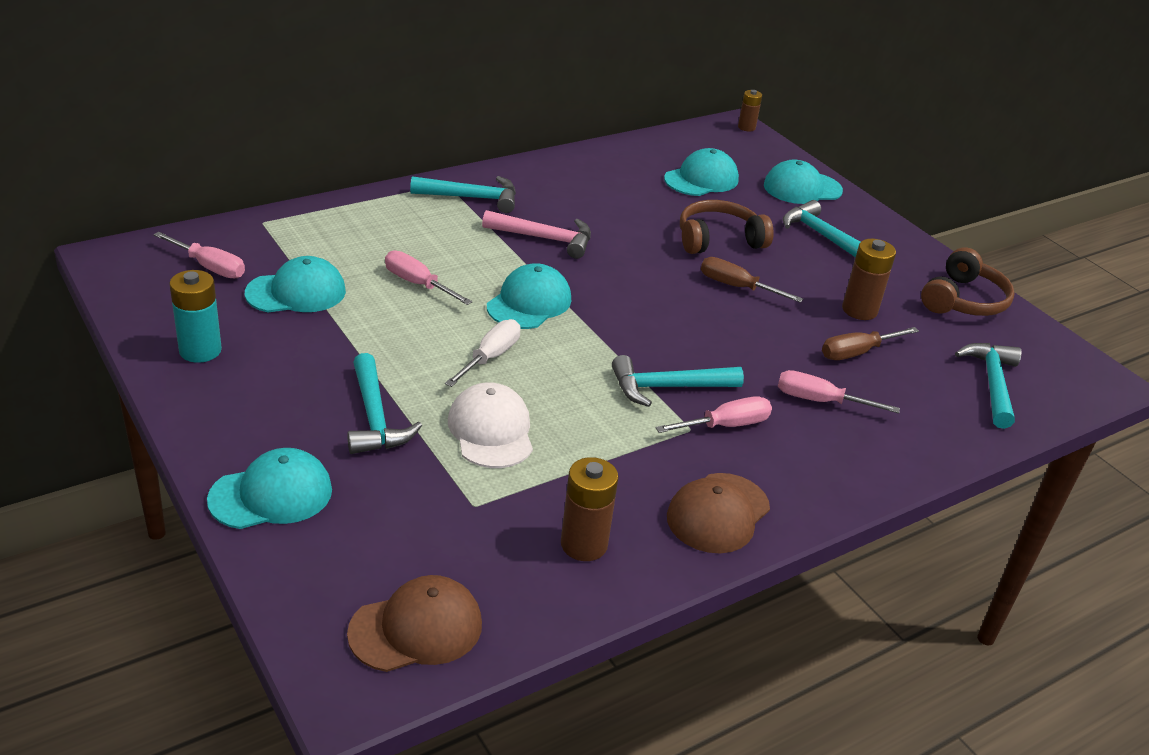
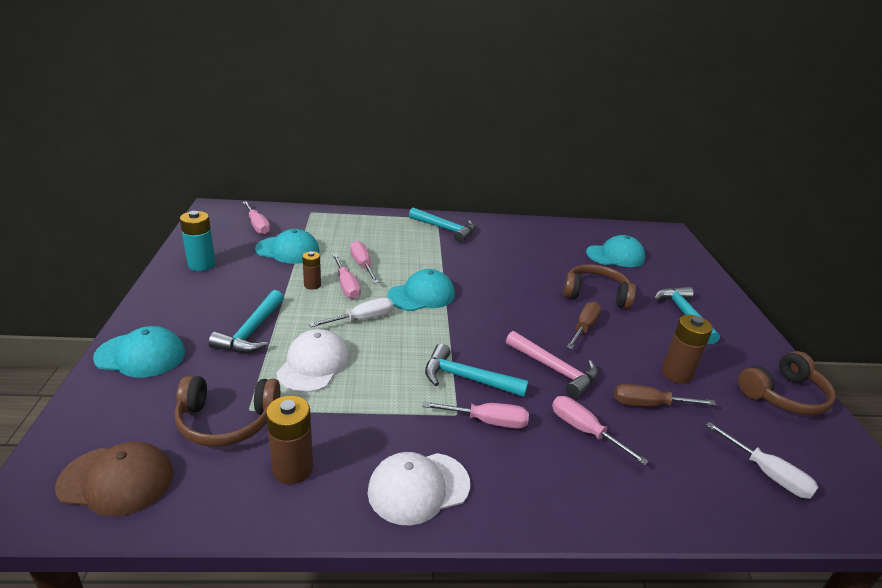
camera: 30 degrees right, 5 degrees down
(427, 319) = (346, 286): none -> pink screwdriver
(463, 526) = (227, 421): none -> brown headphones
(545, 239) = (470, 262): pink hammer -> pink hammer (555, 370)
(718, 513) = (418, 487): brown cap -> white cap
(737, 287) = (584, 328): brown screwdriver -> brown screwdriver turned 60 degrees clockwise
(746, 127) = (677, 234): brown battery -> brown battery (312, 285)
(802, 188) = (692, 279): turquoise cap -> none
(992, 383) = (767, 473): turquoise hammer -> white screwdriver

